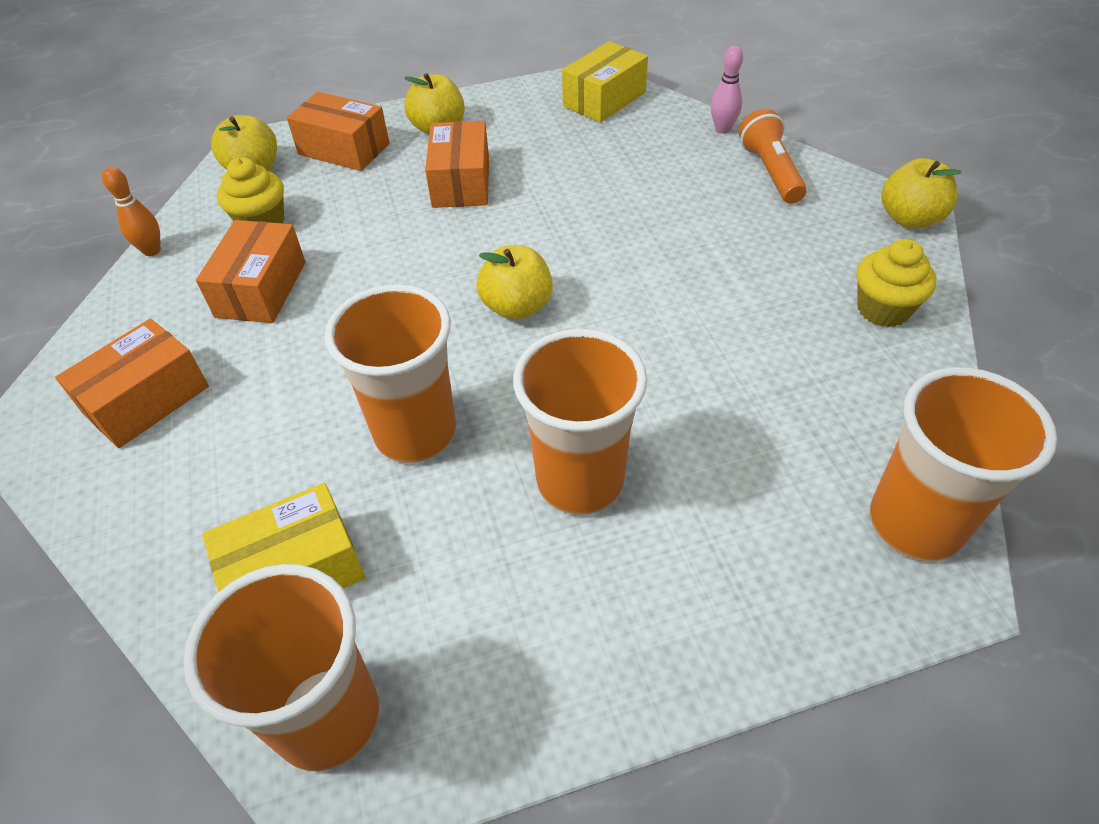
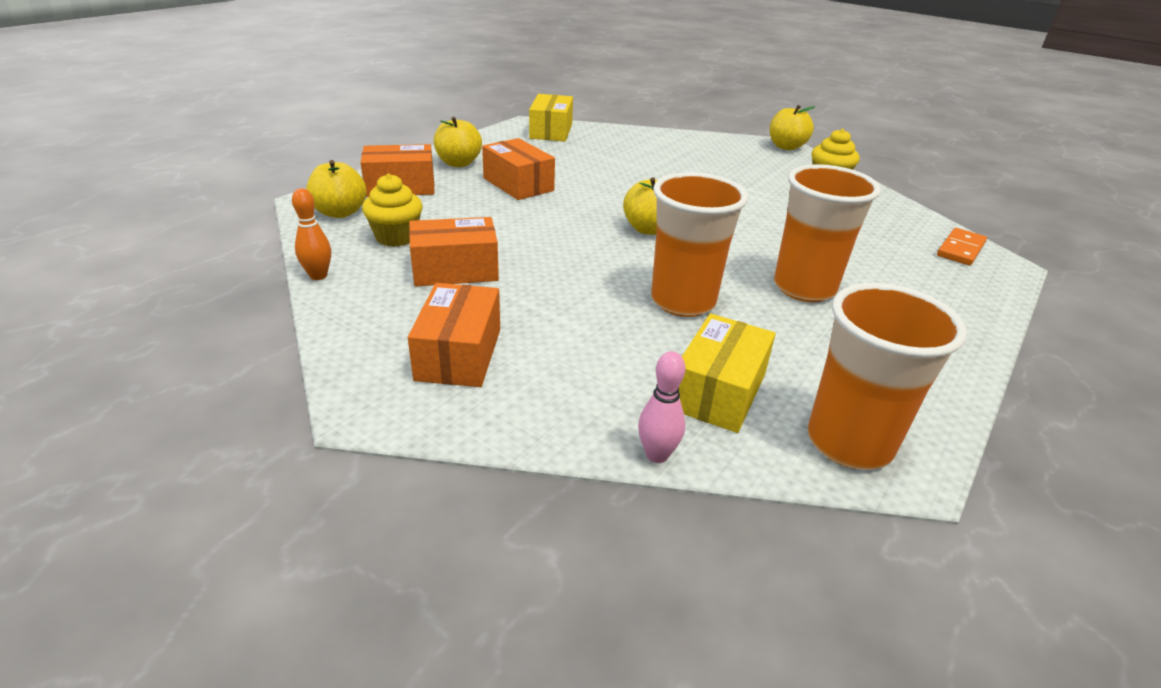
camera: 40 degrees left, 15 degrees down
(261, 289) = (455, 270): orange box -> orange box turned 75 degrees counterclockwise
(722, 129) = (641, 131): pink bowling pin -> pink bowling pin (657, 455)
(770, 172) = (693, 143): orange flashlight -> none
(915, 523) = (960, 249): orange cup -> orange domino

